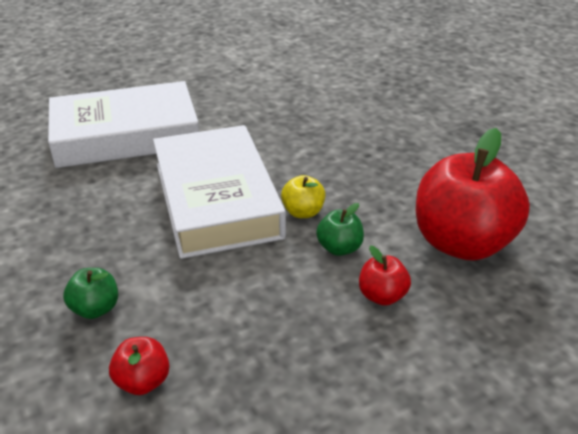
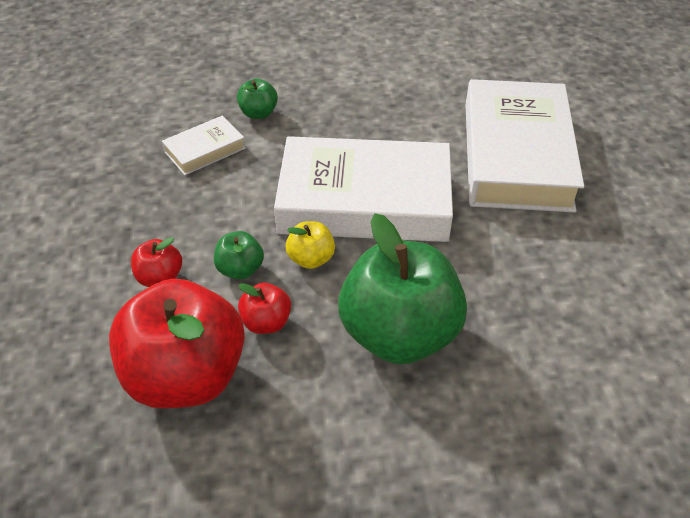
camera: 110 degrees right, 10 degrees up
(143, 381) = (174, 127): red apple -> red apple (266, 322)
(180, 333) = (204, 150): none -> white book
(348, 157) = (399, 334): none -> green apple

